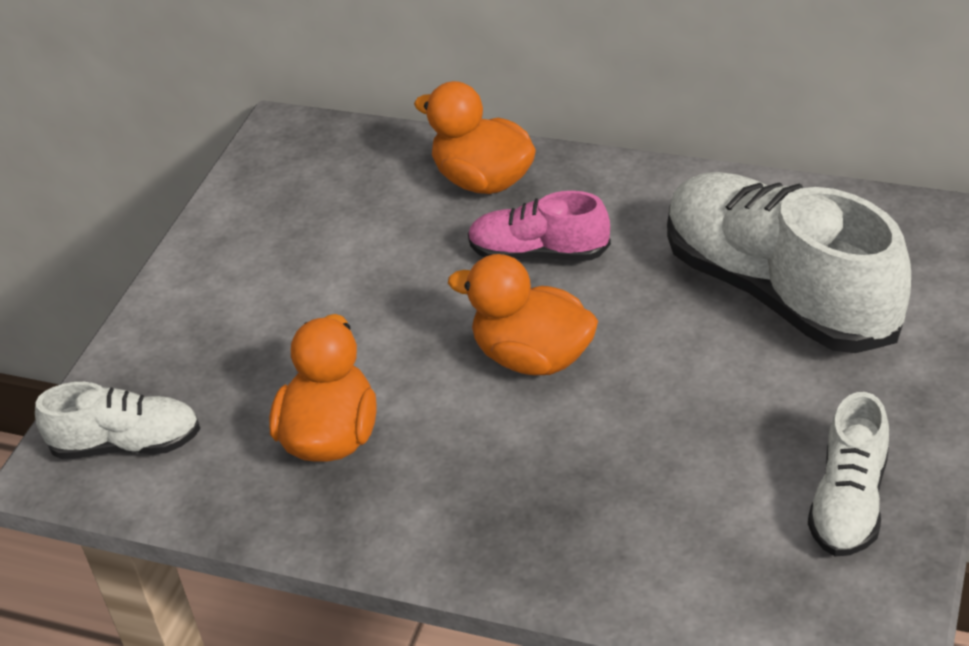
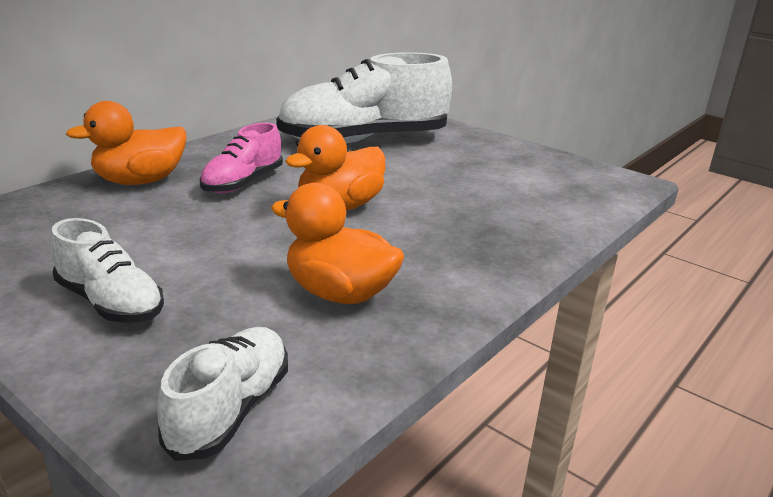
camera: 75 degrees left, 15 degrees down
(849, 501) = (532, 164): white shoe -> white shoe (110, 303)

